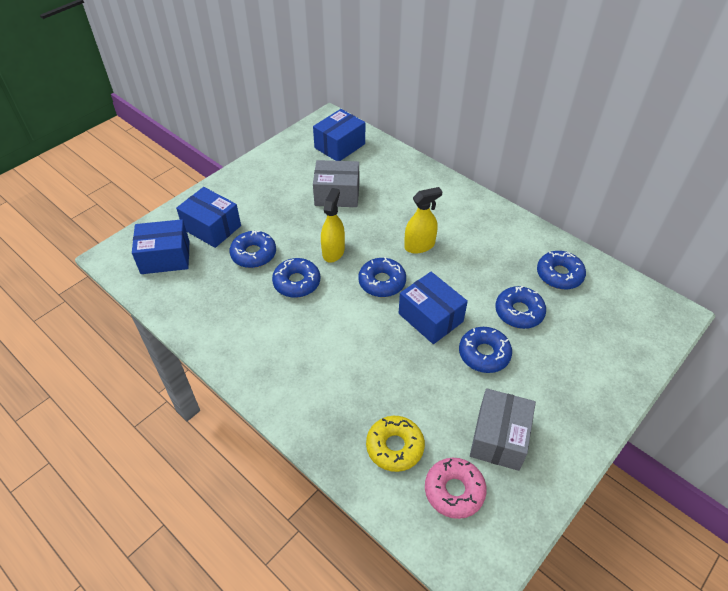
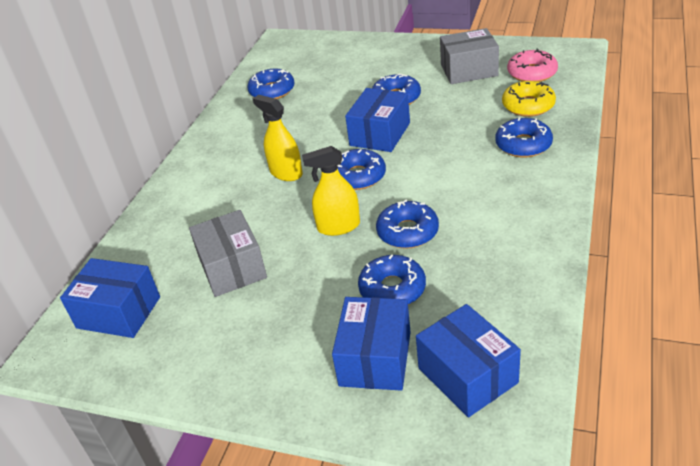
camera: 110 degrees left, 10 degrees down
(519, 312) = (334, 96): blue donut -> blue donut (523, 145)

